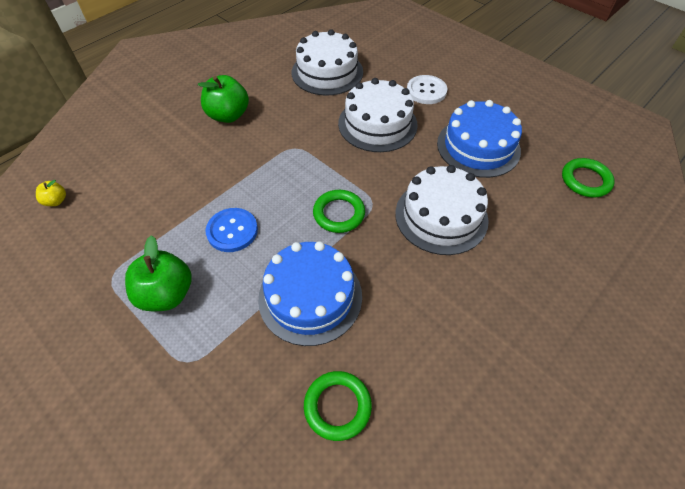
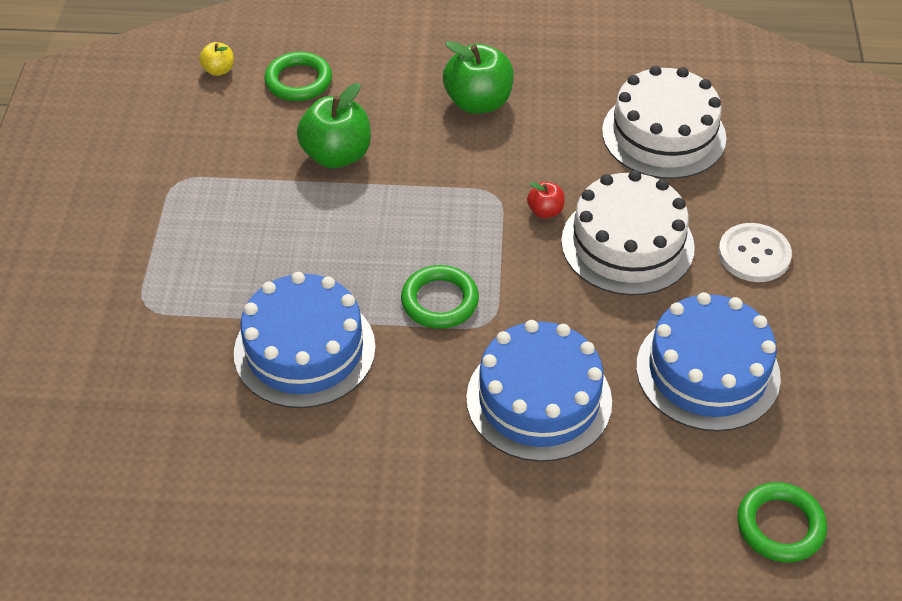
camera: 50 degrees right, 5 degrees down
(167, 294) = (199, 235): green apple -> green apple (337, 155)
(232, 231) = (321, 228): blue button -> none
(326, 137) = (545, 211): none -> red apple
(337, 406) = (203, 454): green ring -> green ring (298, 81)
(441, 216) = (539, 399): white cake -> blue cake

